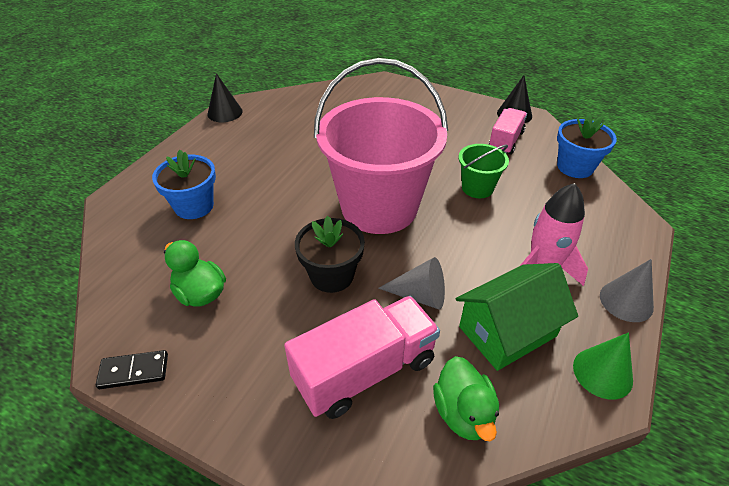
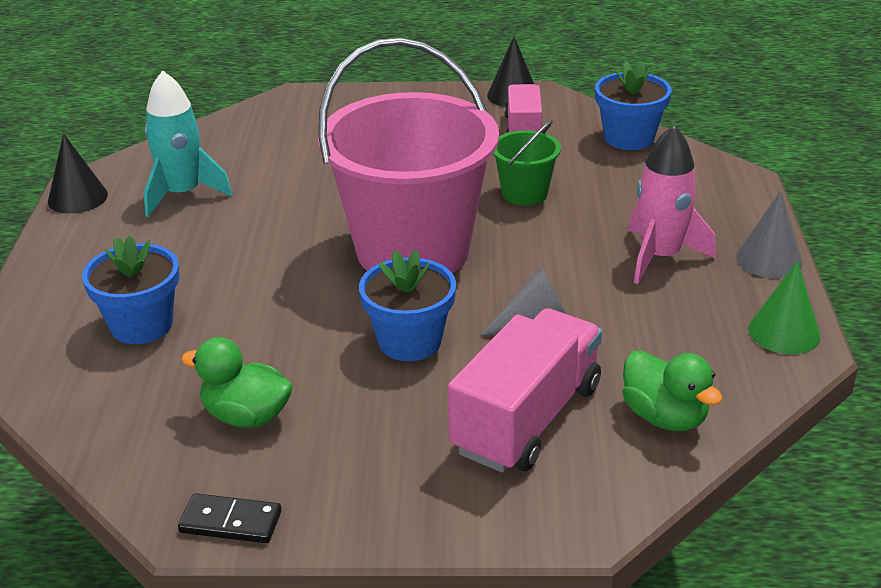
camera: 25 degrees left, 10 degrees down
(134, 371) = (230, 522): black domino -> black domino turned 45 degrees clockwise
(278, 126) = (183, 194): none -> turquoise rocket
(332, 275) = (410, 341): black flower pot -> blue flower pot
(507, 331) = (661, 328): green house -> none

